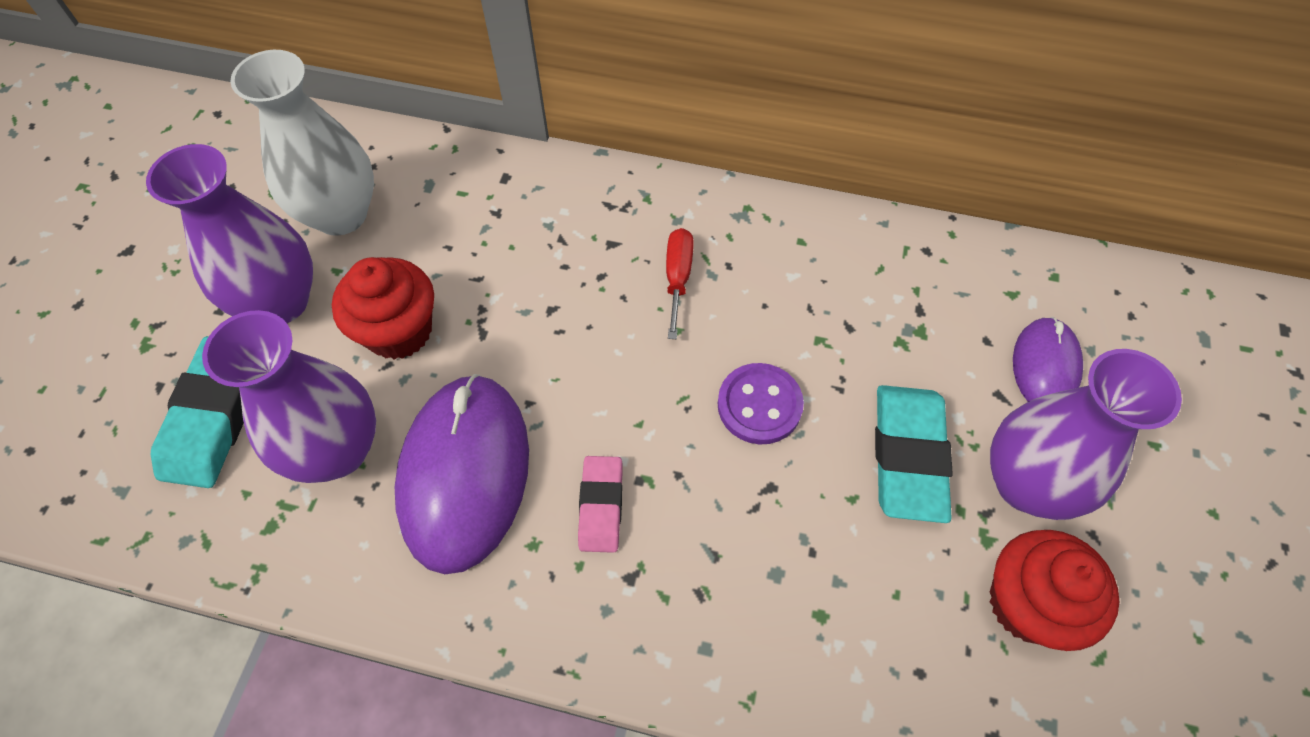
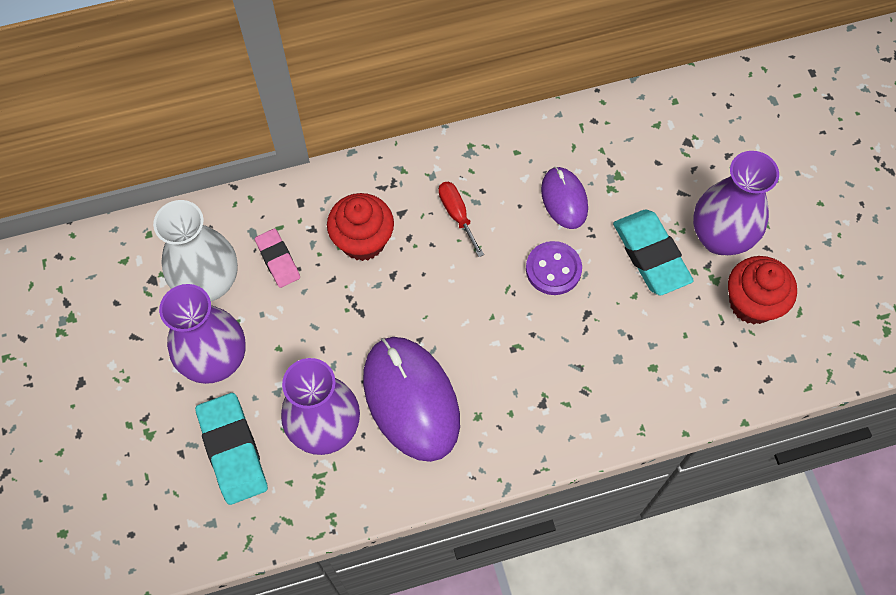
camera: 30 degrees left, 5 degrees up
(399, 331) = (308, 338): red cupcake -> red cupcake (363, 241)
(601, 506) = (501, 375): pink eraser -> pink eraser (278, 260)
(1045, 366) = (696, 162): purple mouse -> purple mouse (564, 199)

